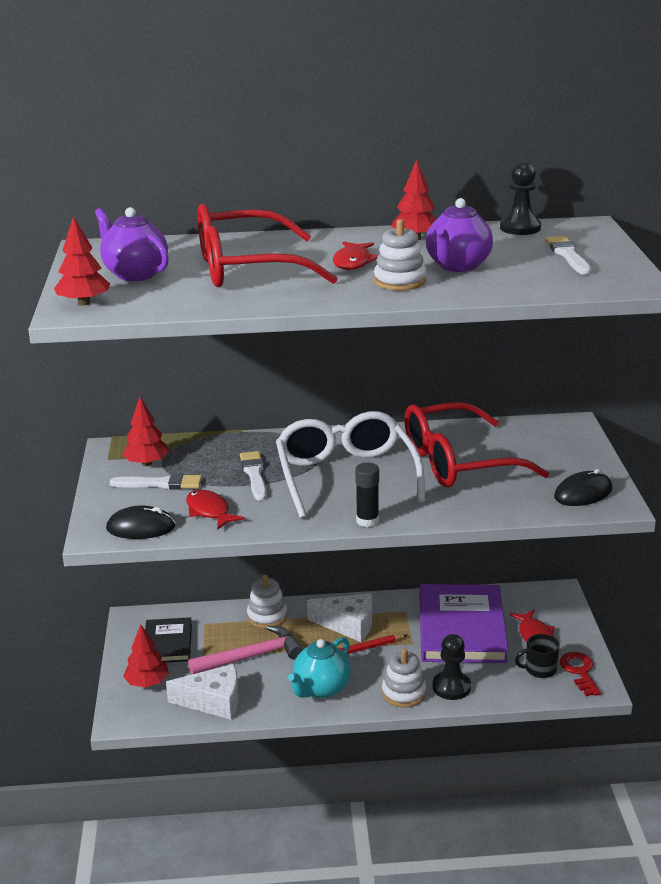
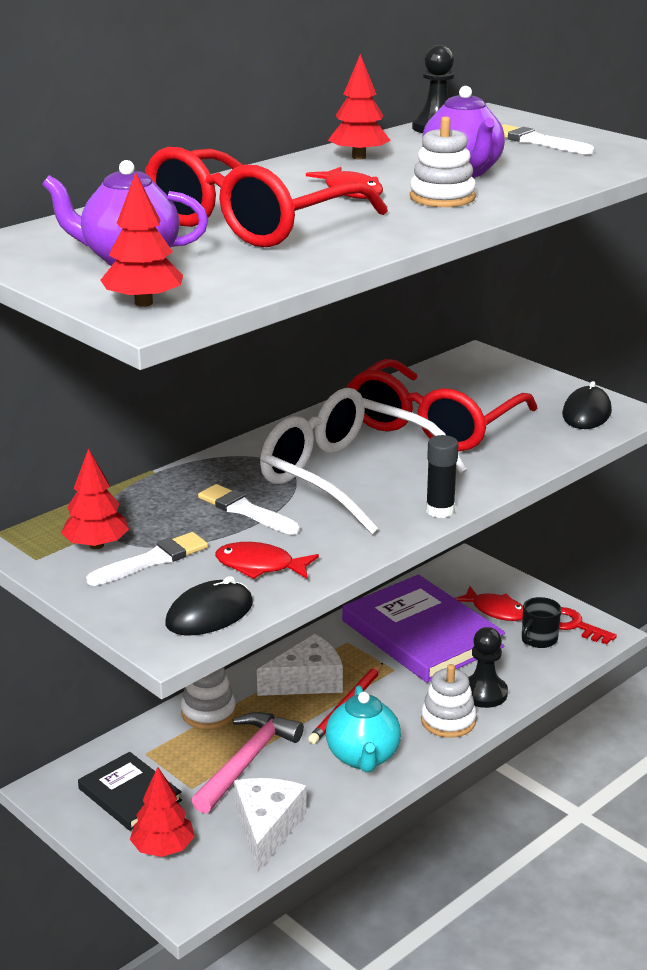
camera: 40 degrees left, 0 degrees up
(213, 701) = (267, 828): white cheese -> white cheese turned 45 degrees counterclockwise

